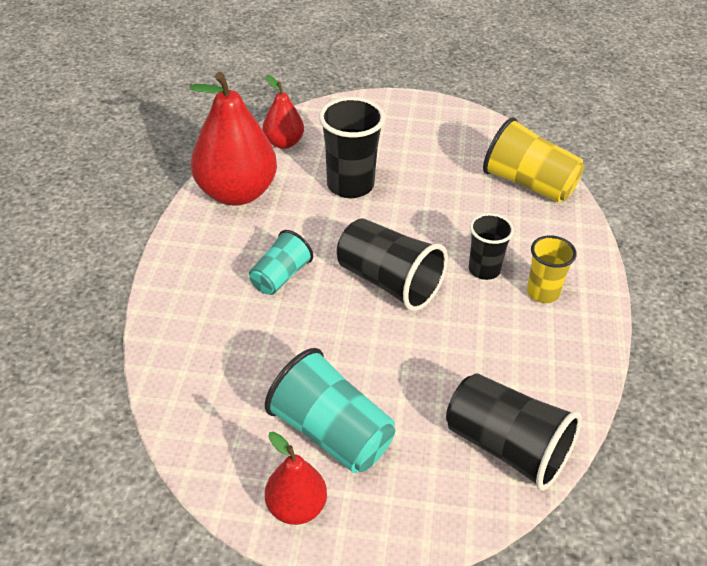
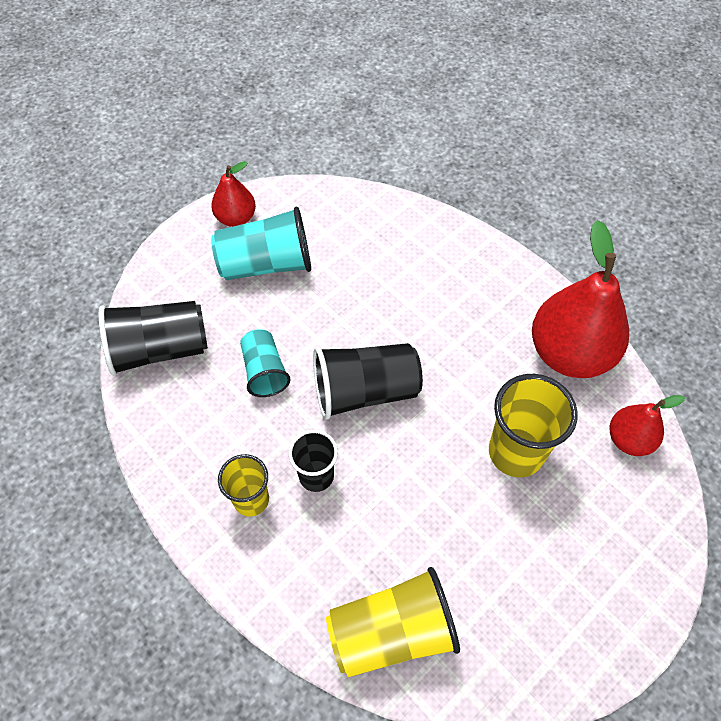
camera: 130 degrees right, 15 degrees up
(280, 277) = (434, 322): turquoise cup -> turquoise cup (264, 371)
(350, 185) = (516, 452): black cup -> yellow cup

